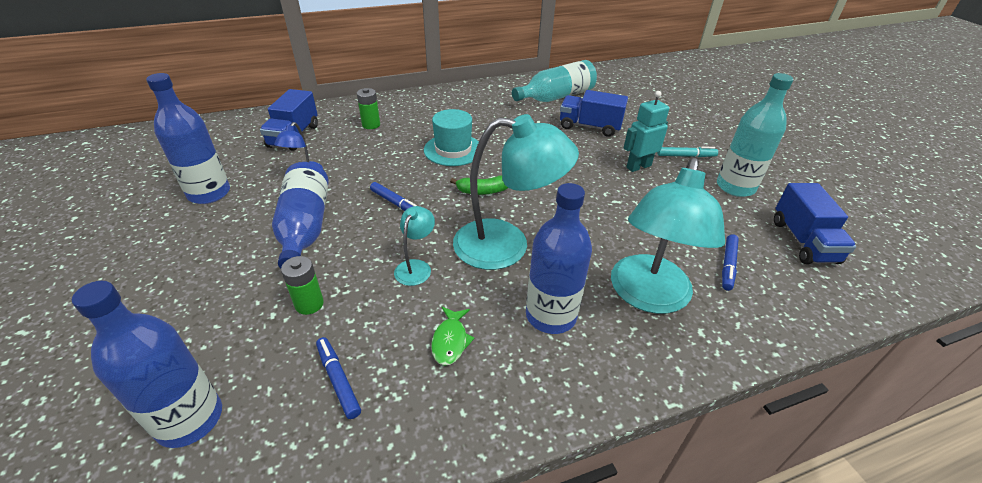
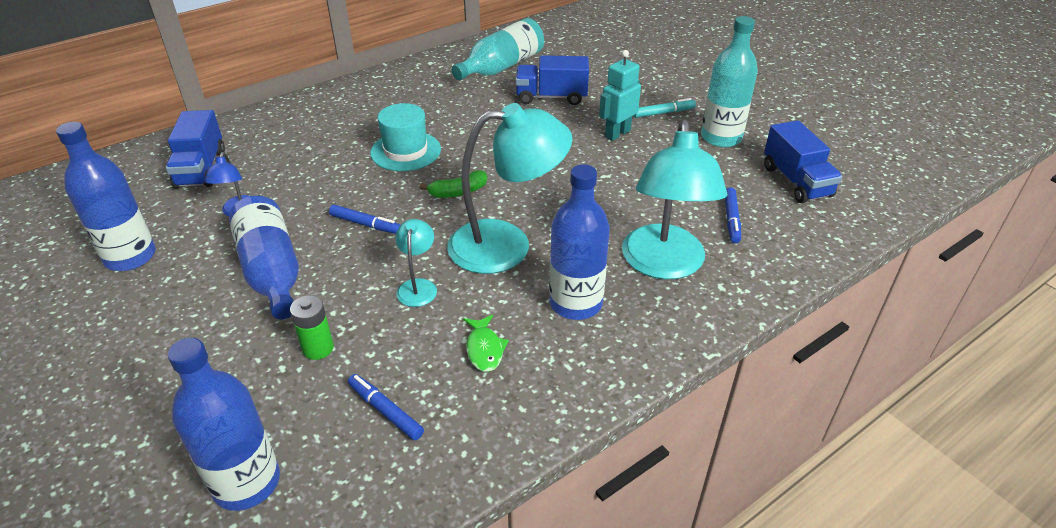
camera: 15 degrees left, 0 degrees up
(371, 125) = (292, 138): green battery -> none

